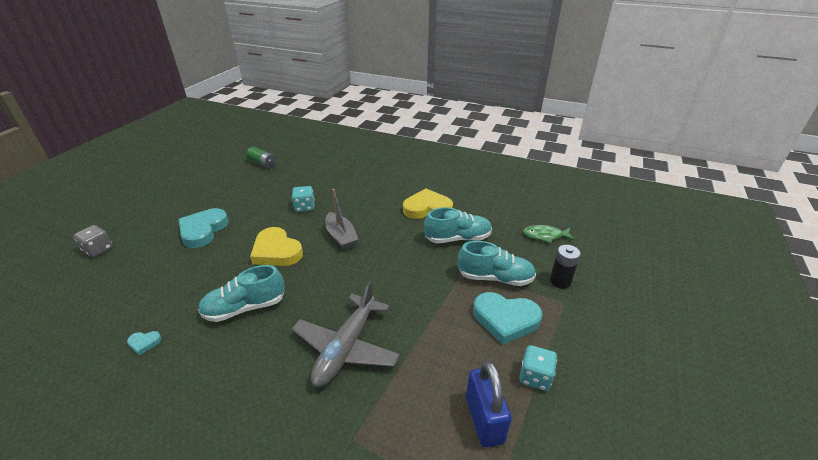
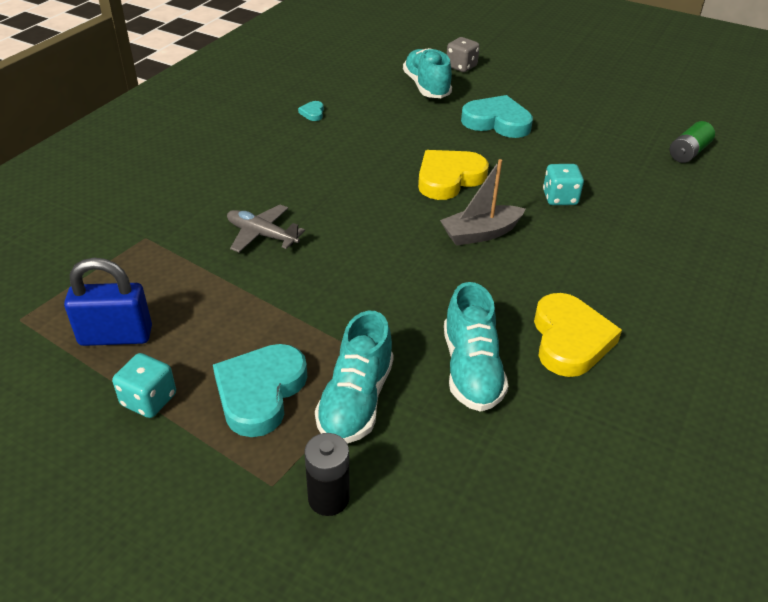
camera: 95 degrees right, 5 degrees up
(245, 308) = (346, 163): turquoise shoe -> turquoise shoe (426, 87)
(346, 348) = (262, 235): grey plane -> grey plane, size x0.61
(545, 236) = (476, 520): green fish -> none

